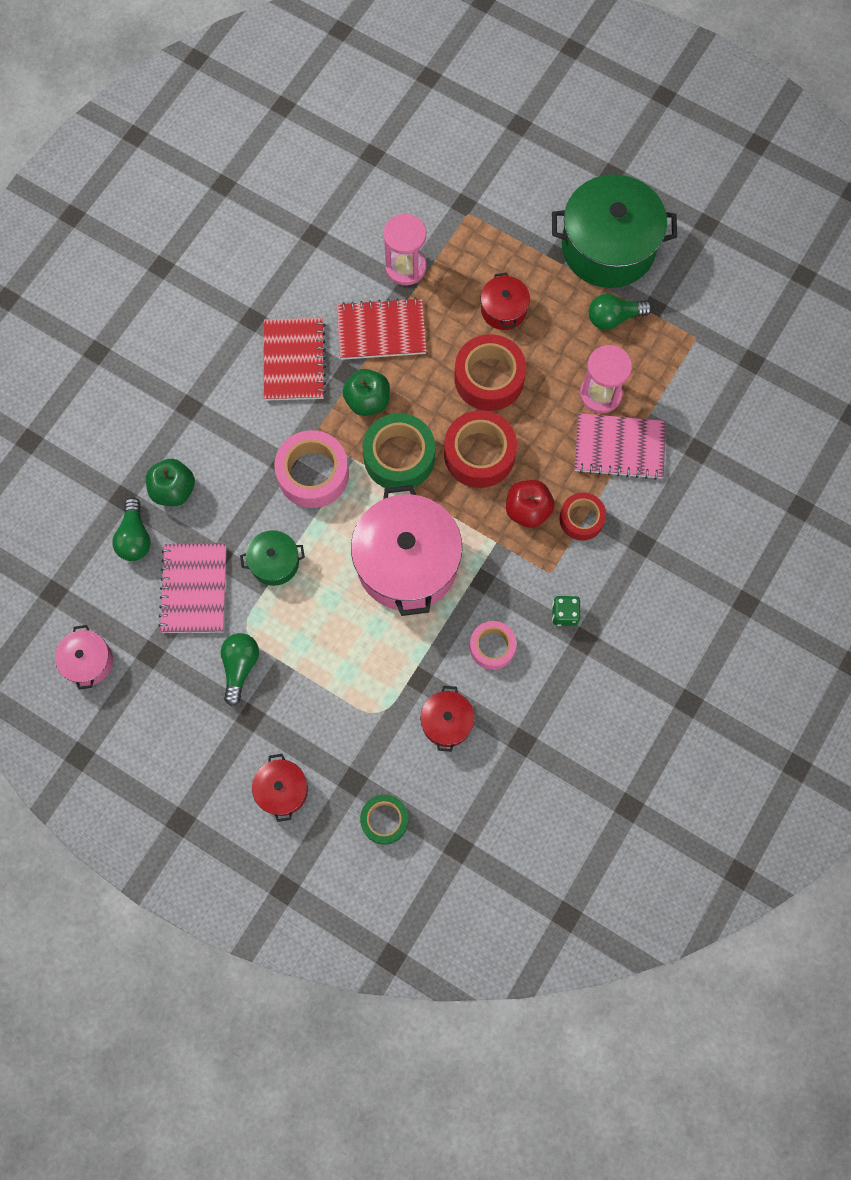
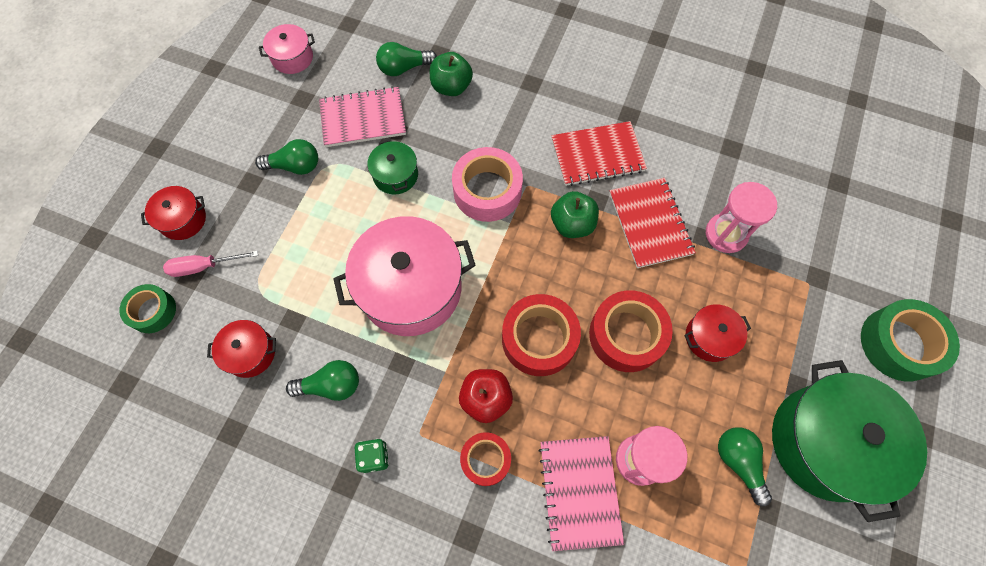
camera: 80 degrees right, 5 degrees down
(343, 767) = (204, 266): none -> pink screwdriver
(399, 457) = (520, 262): green tape -> green tape (899, 344)
(492, 647) = (331, 385): pink tape -> green light bulb

